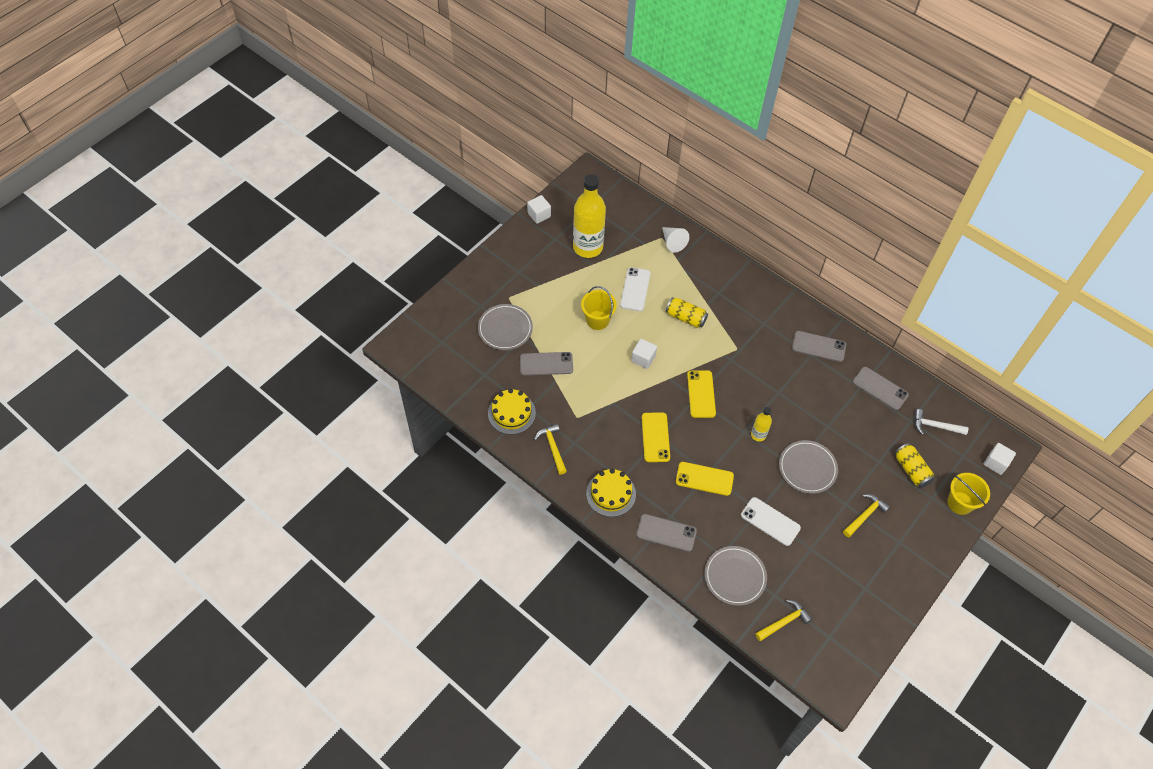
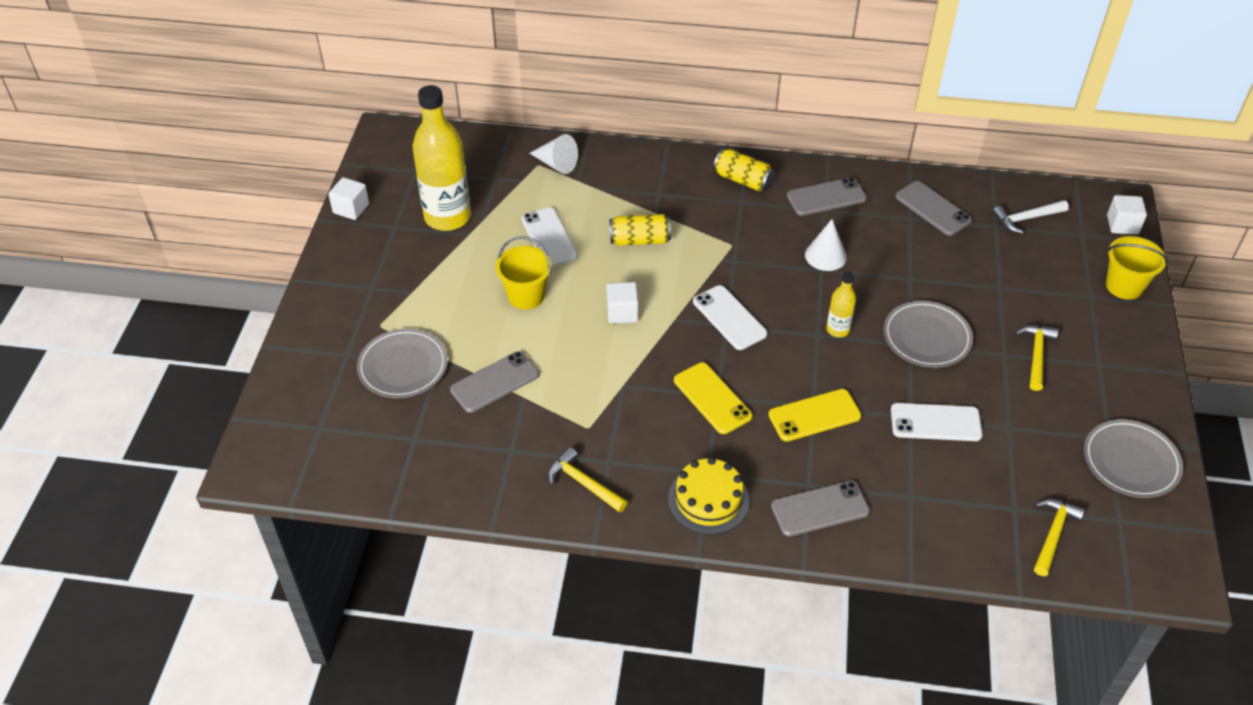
camera: 30 degrees left, 10 degrees down
(511, 413) = (491, 469): yellow cake -> none
(701, 394) = (729, 318): yellow phone -> white phone
(735, 576) = (949, 514): grey plate -> grey plate (1131, 461)
(788, 385) = (825, 255): none -> white cone
(880, 388) = (933, 208): grey phone -> grey phone turned 45 degrees clockwise
(911, 470) = (1042, 278): yellow can -> yellow can (743, 180)

